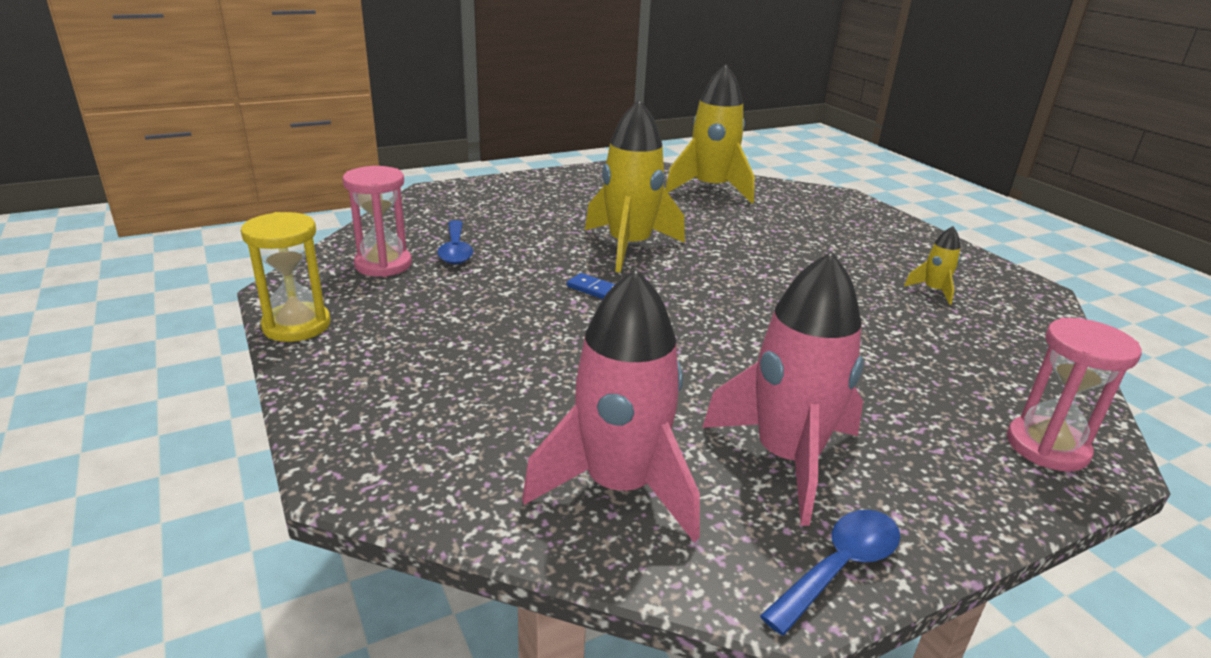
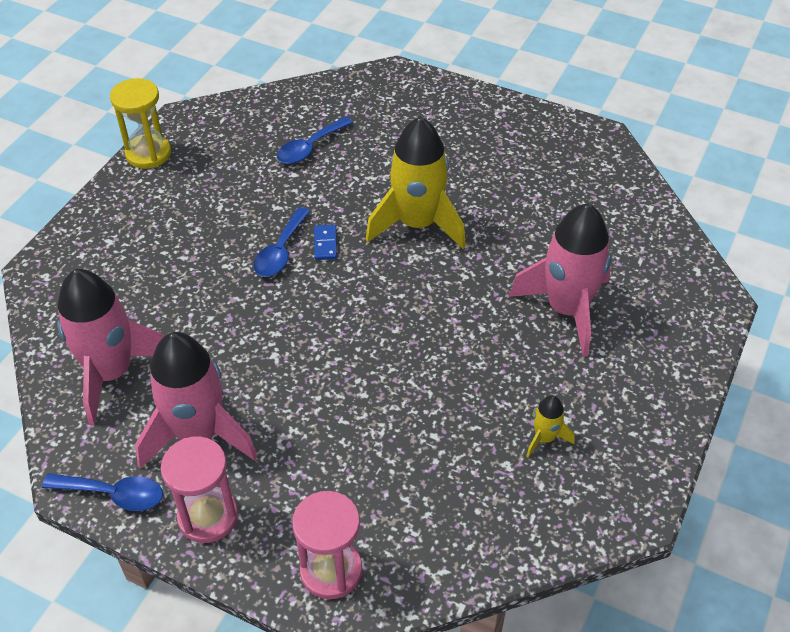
camera: 55 degrees right, 20 degrees up
(383, 264) = (254, 132): pink hourglass -> pink hourglass (208, 516)
(571, 312) = (280, 251): none -> blue spoon
(710, 189) = (607, 209): yellow rocket -> none
(799, 235) = (566, 309): none -> pink rocket

